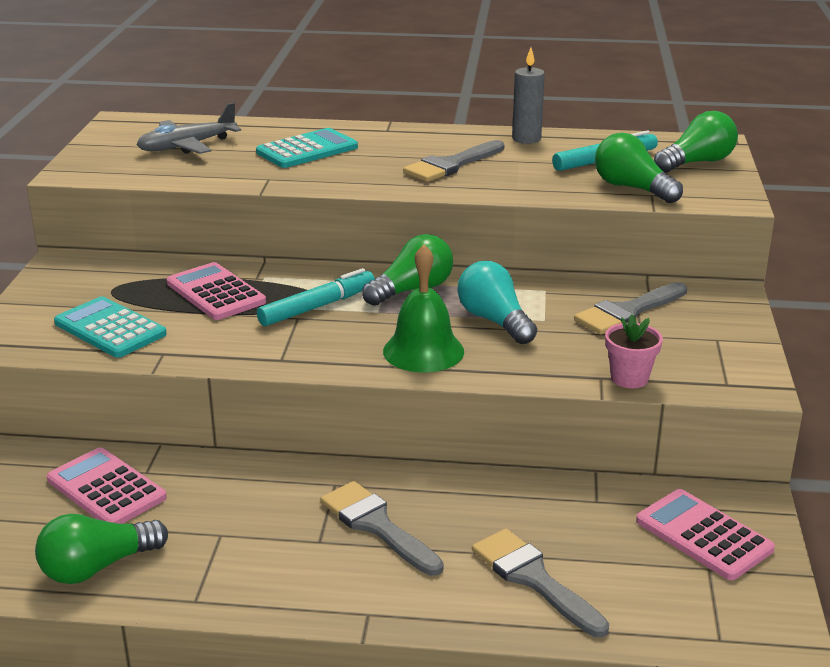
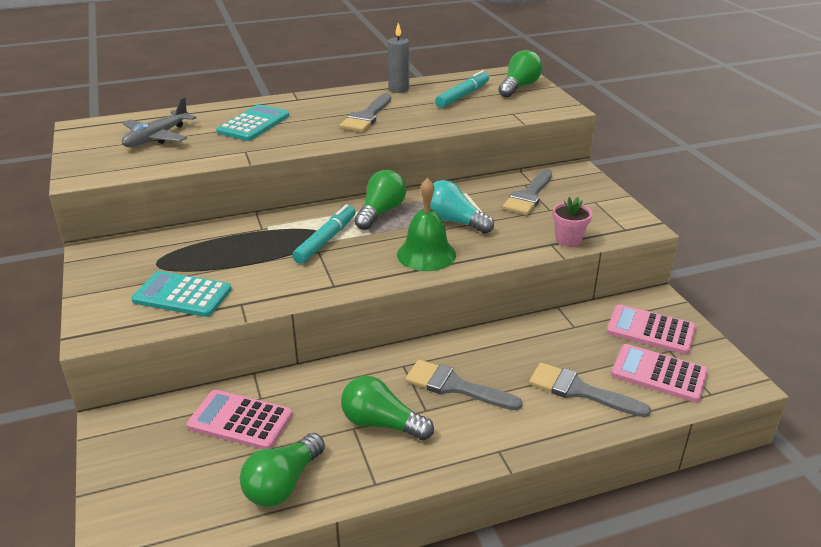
camera: 25 degrees left, 5 degrees up
(215, 293) = (241, 247): pink calculator -> pink calculator (659, 374)
(632, 188) = (497, 111): green light bulb -> green light bulb (381, 423)

